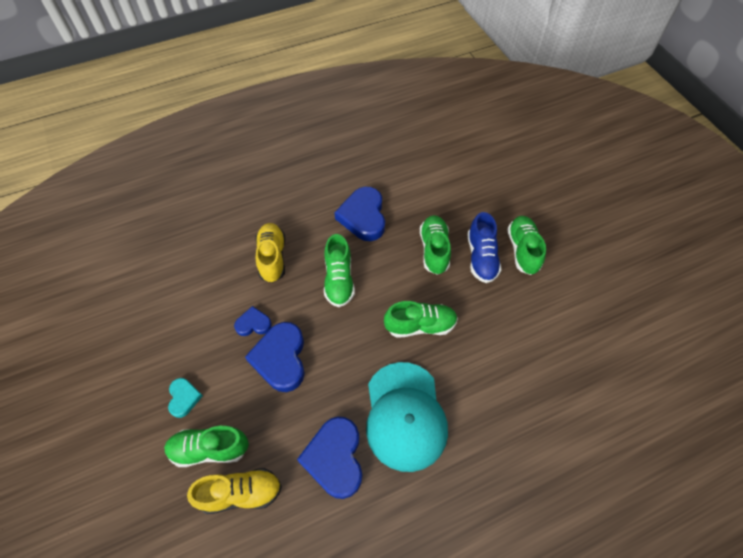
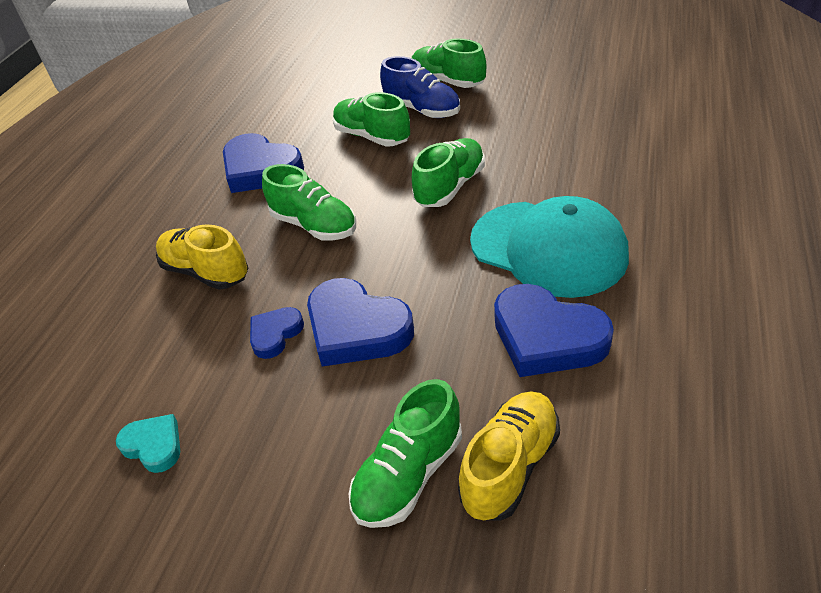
camera: 45 degrees left, 15 degrees down
(184, 398) = (296, 470): turquoise heart -> turquoise heart (154, 445)

